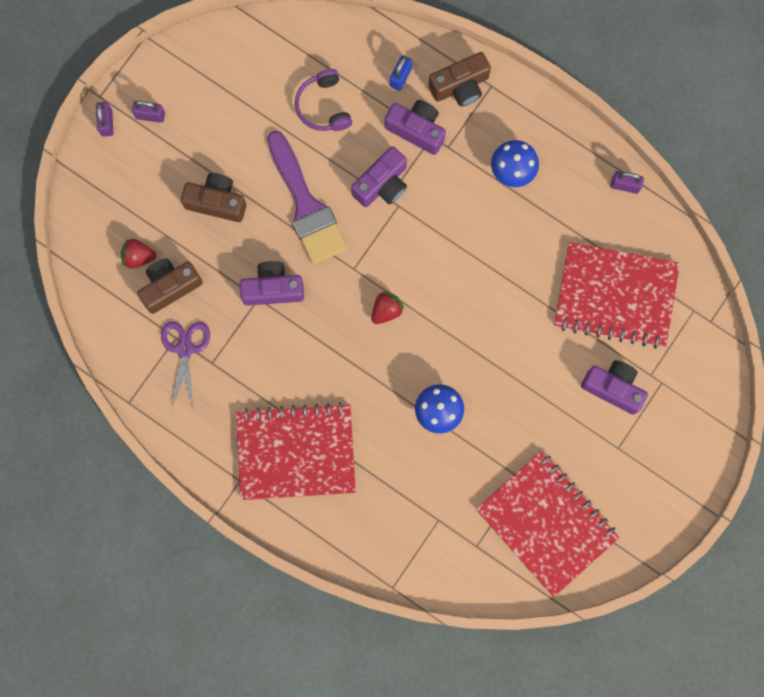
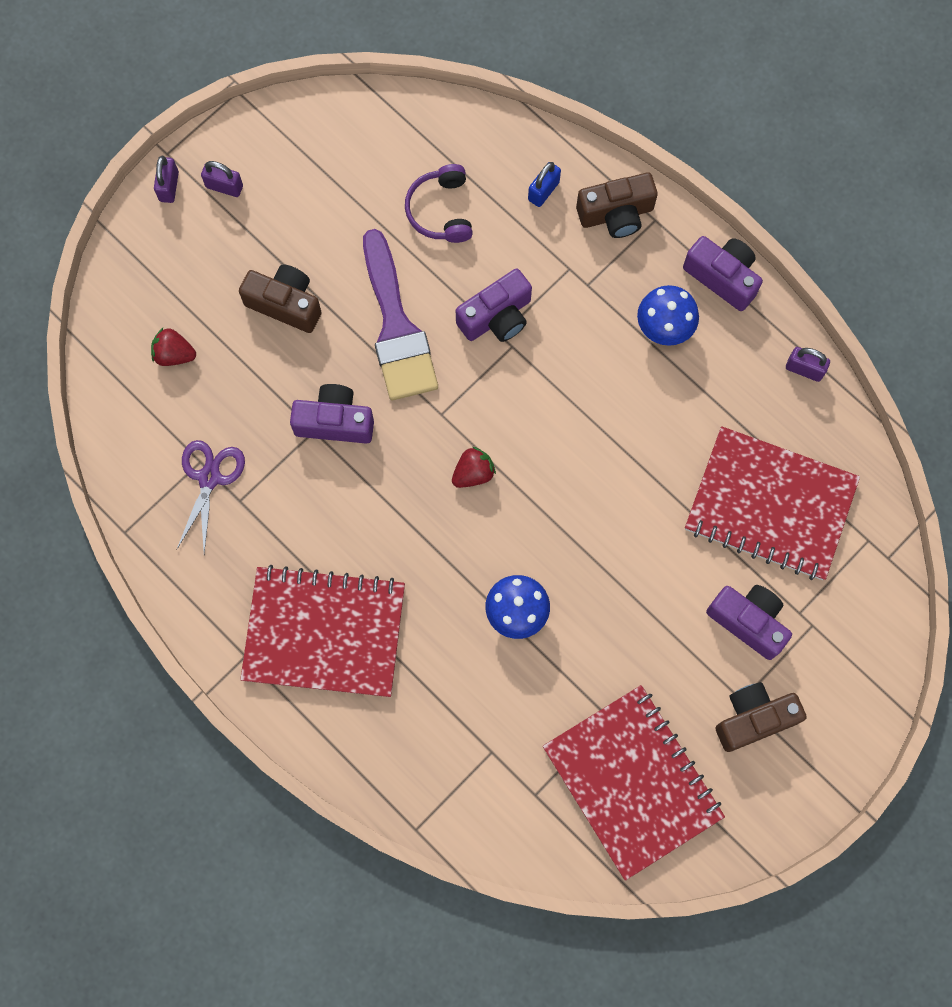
camera: 10 degrees right, 5 degrees down
(170, 287) = (206, 398): brown camera -> brown camera (753, 718)
(416, 130) = (552, 258): purple camera -> purple camera (722, 277)

